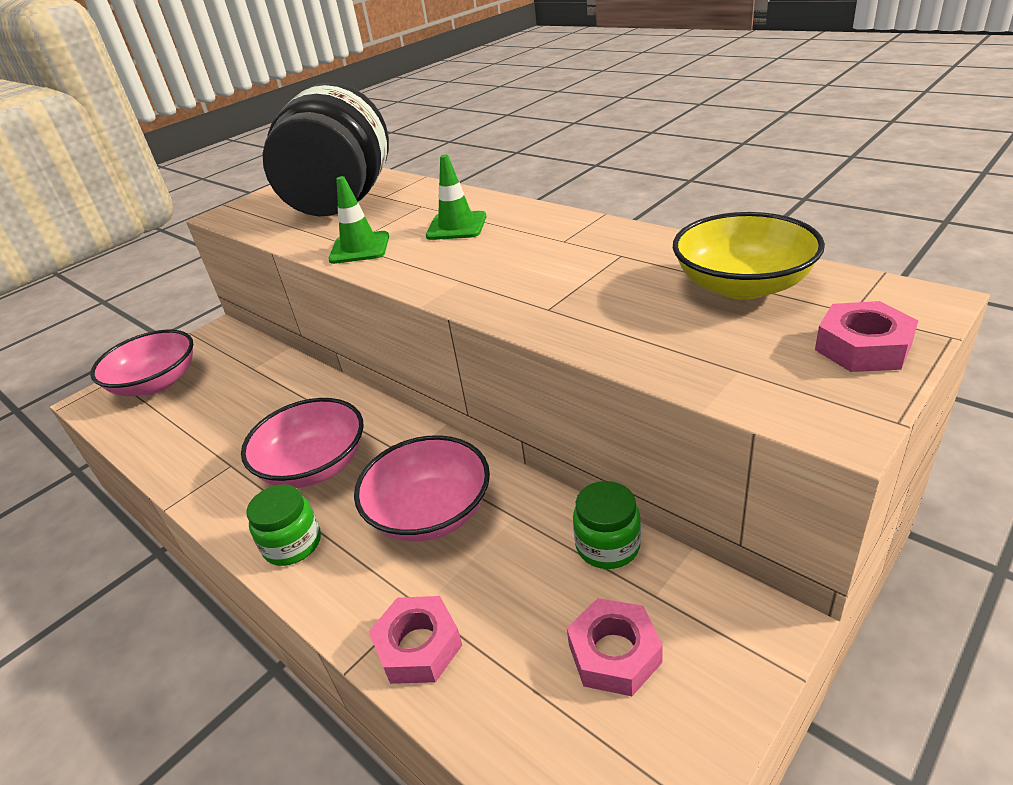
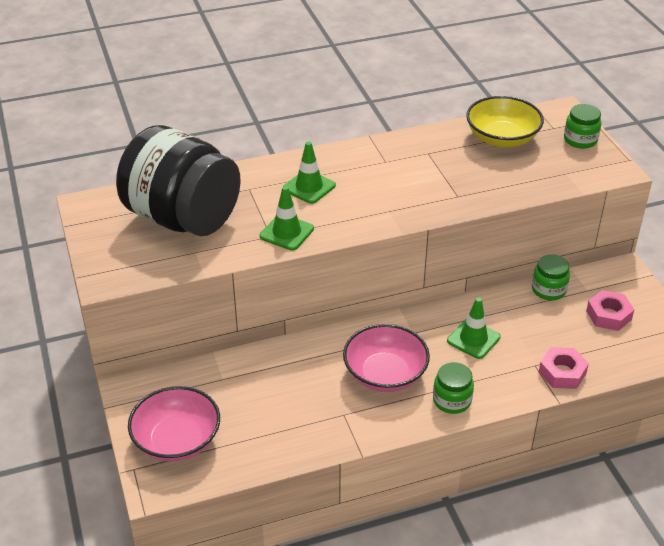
camera: 65 degrees left, 5 degrees up
(430, 512) = (473, 339): pink bowl -> green traffic cone
(862, 347) = (580, 140): pink nut -> green jar

